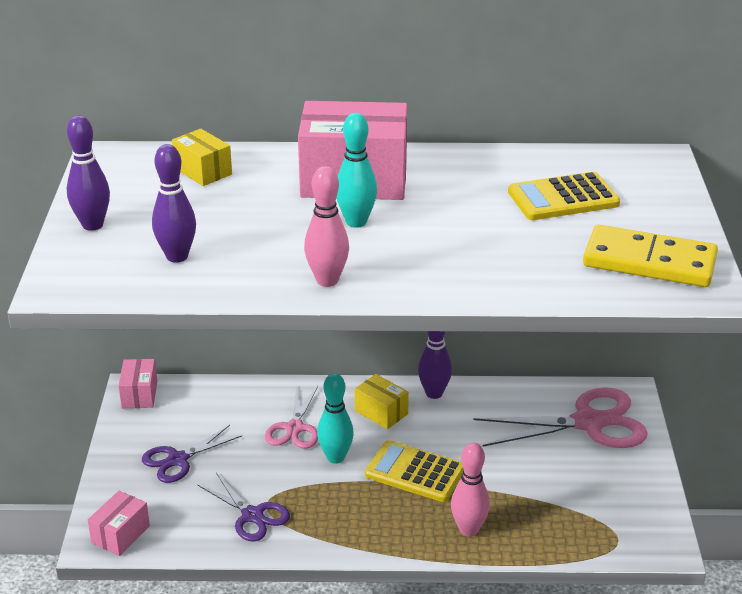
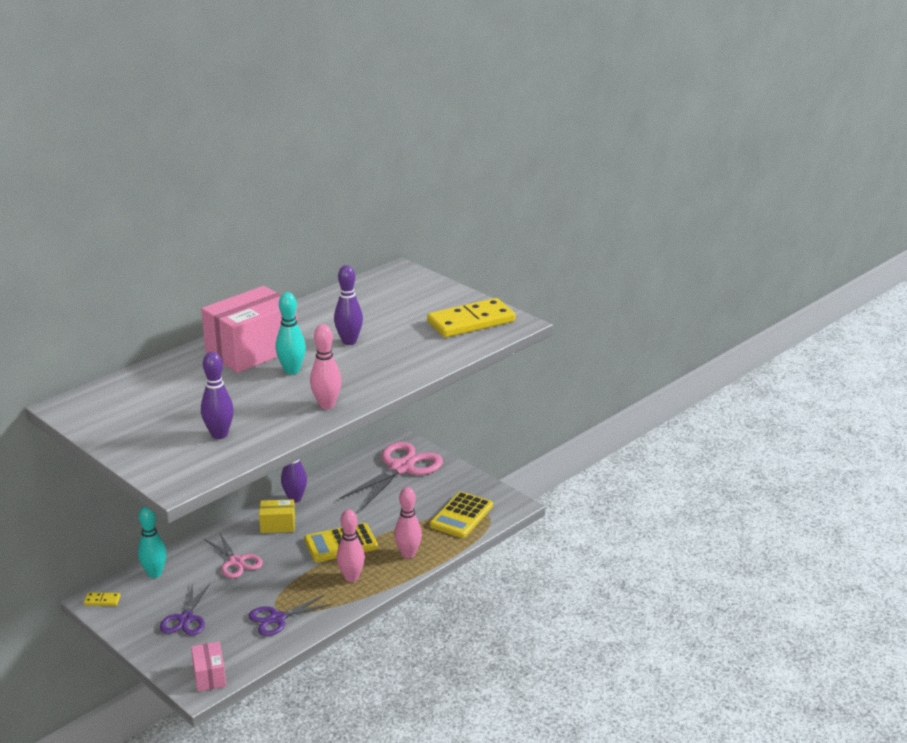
camera: 45 degrees left, 5 degrees down
(92, 225) = (133, 444): purple bowling pin -> purple bowling pin (349, 341)
(139, 394) = (102, 600): pink box -> yellow domino
(203, 171) = (149, 386): yellow box -> none
(252, 515) = (277, 618): purple scissors -> purple scissors turned 150 degrees clockwise
(335, 457) = (284, 562): turquoise bowling pin -> turquoise bowling pin (154, 573)
(377, 518) = (351, 577): none -> pink bowling pin
(563, 198) = (382, 310): yellow calculator -> yellow calculator (461, 516)

